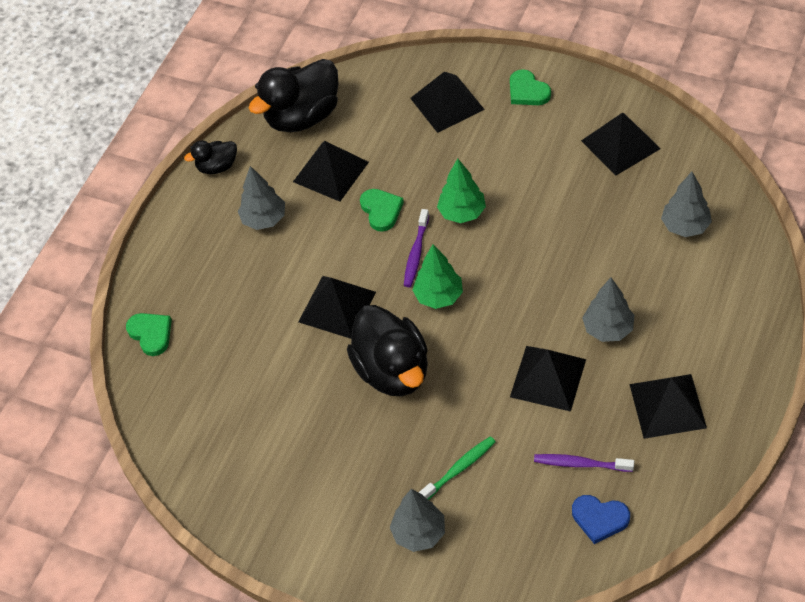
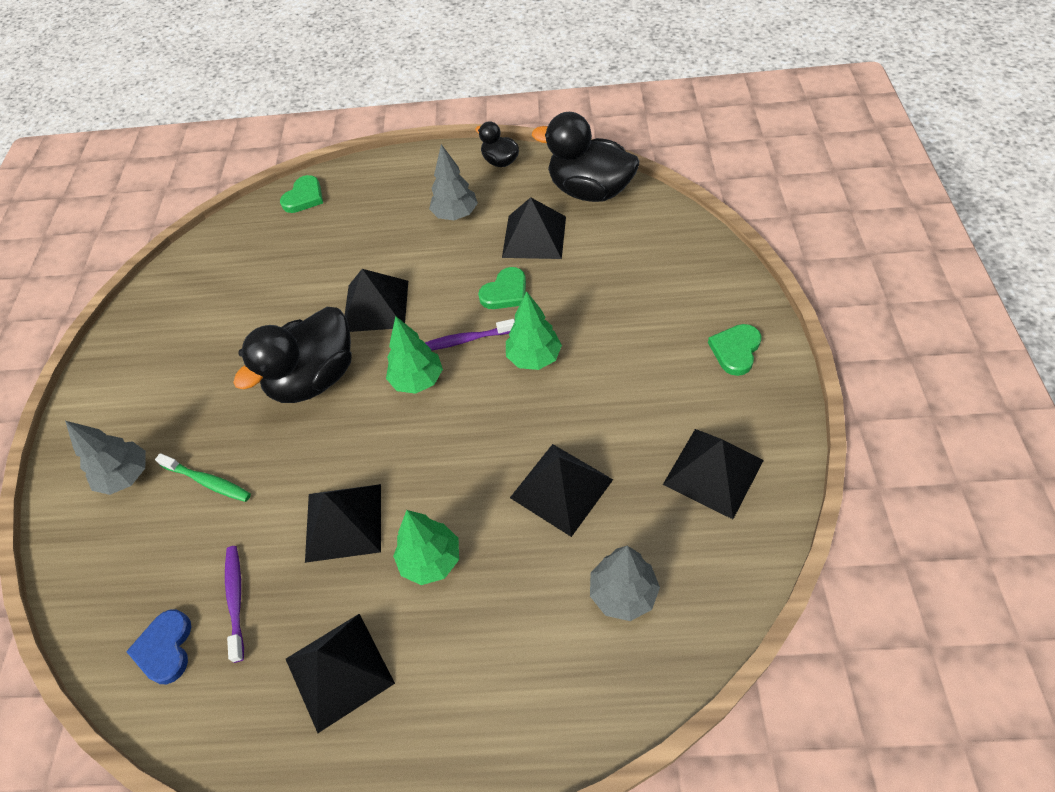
camera: 65 degrees right, 0 degrees up
(447, 103) = (673, 288): black pyramid -> black pyramid (561, 488)
(608, 329) = (430, 560): grey tree -> green tree

